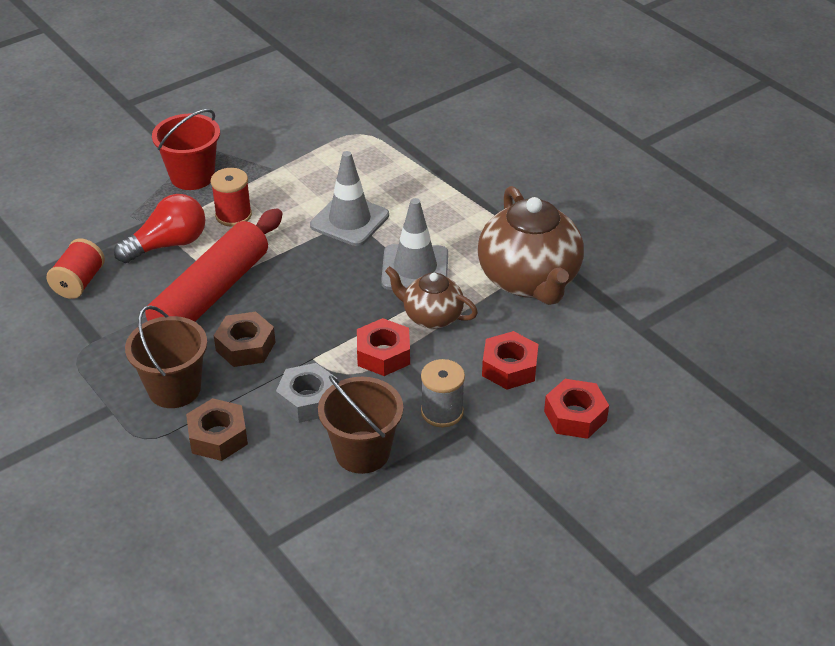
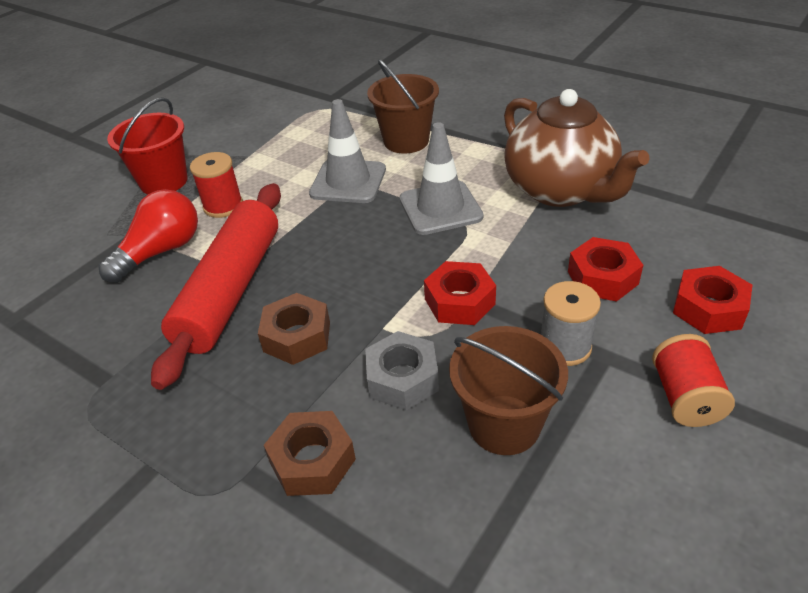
camera: 15 degrees left, 0 degrees up
(79, 282) = (66, 318): red spool -> red spool (685, 397)
(174, 389) = (229, 414): brown bucket -> brown bucket (406, 141)
(431, 316) = (486, 249): brown teapot -> none

